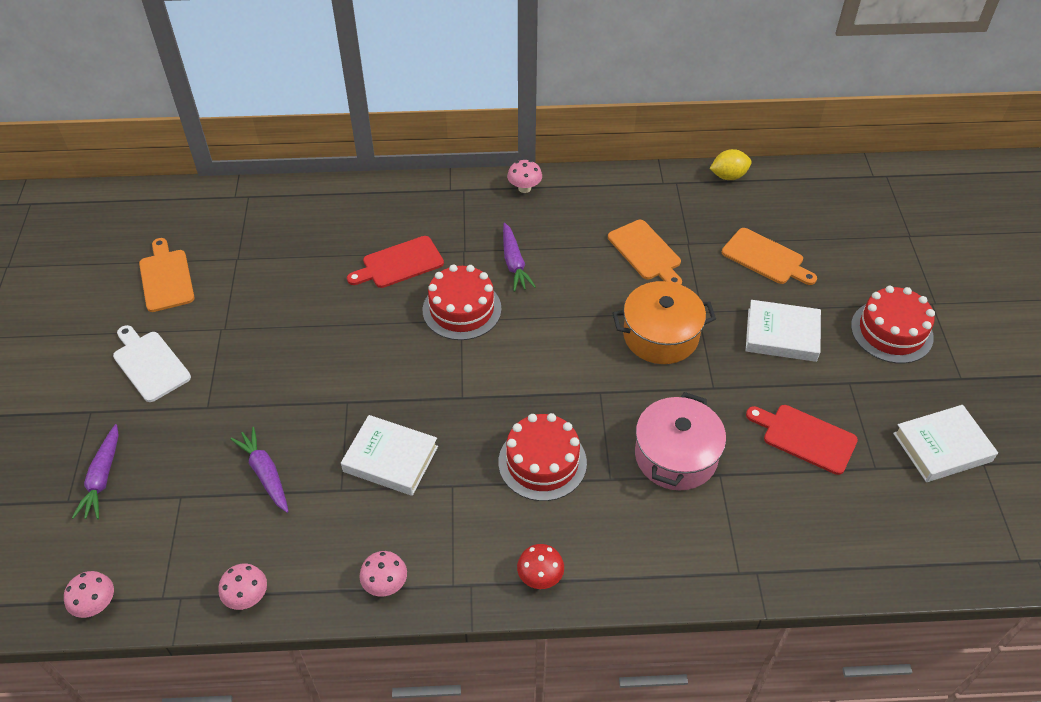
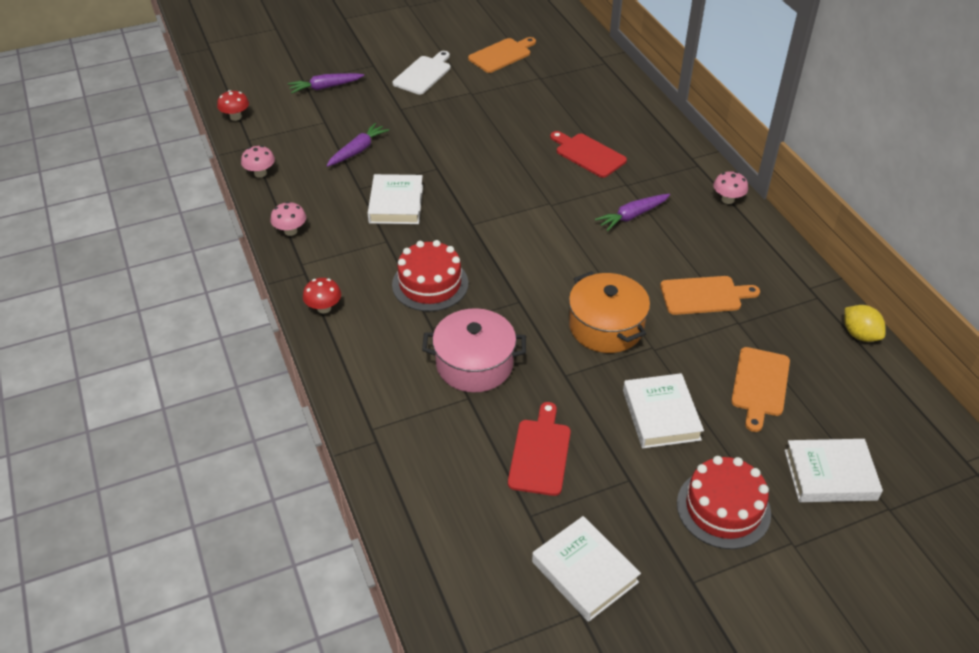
camera: 70 degrees right, 5 degrees down
(96, 604) = (235, 117): pink mushroom -> red mushroom
(462, 309) = (561, 200): red cake -> none
(646, 252) = (704, 295): orange cutting board -> orange cutting board turned 135 degrees counterclockwise
(871, 254) = (830, 475): none -> white book

